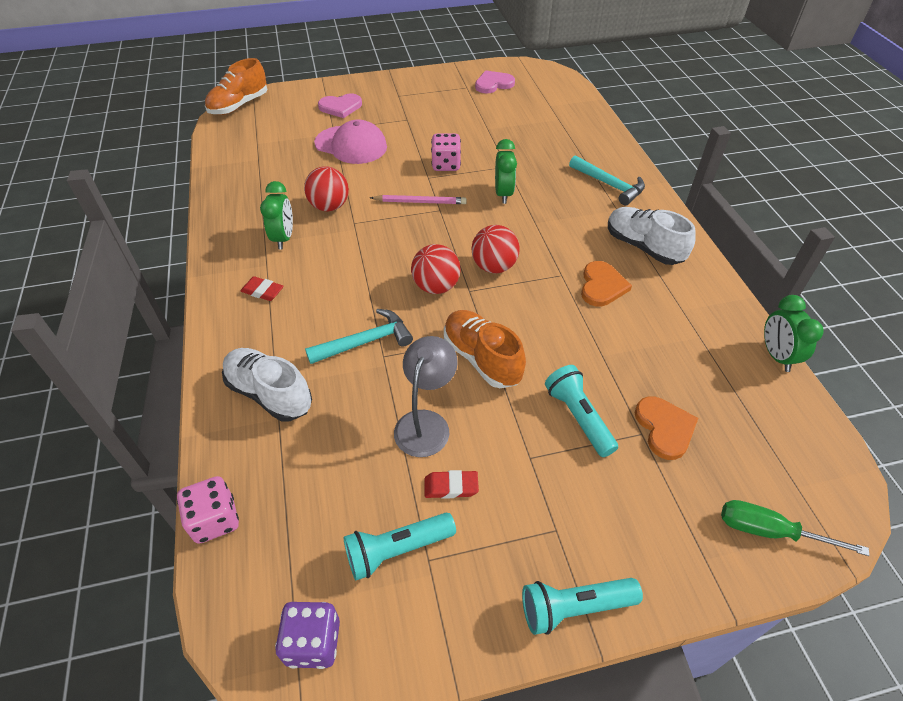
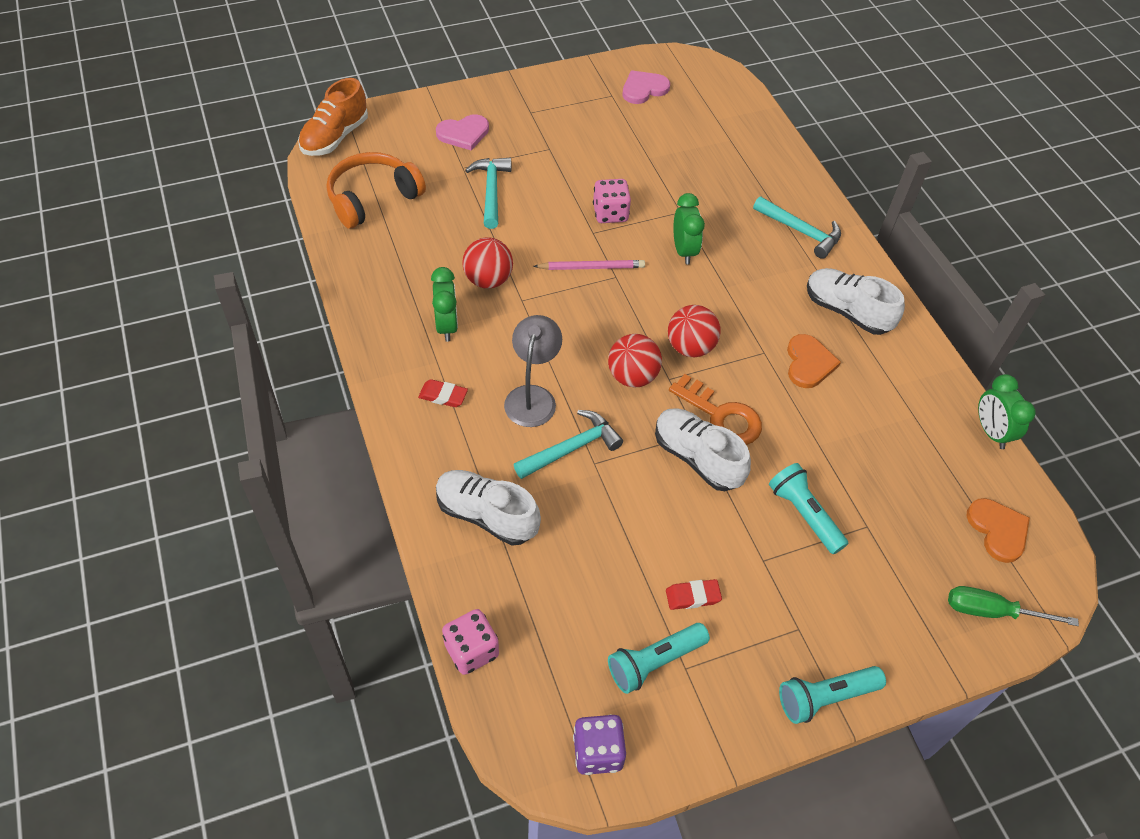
camera: 10 degrees left, 5 degrees up
(254, 146) = (372, 198): none -> orange headphones
(351, 145) = (491, 191): pink cap -> turquoise hammer
(426, 423) = (654, 533): grey lamp -> grey lamp (532, 397)
(481, 358) = (697, 458): orange shoe -> white shoe
(511, 324) = (721, 416): none -> orange key
(664, 428) = (888, 519): orange heart -> orange heart (998, 530)

